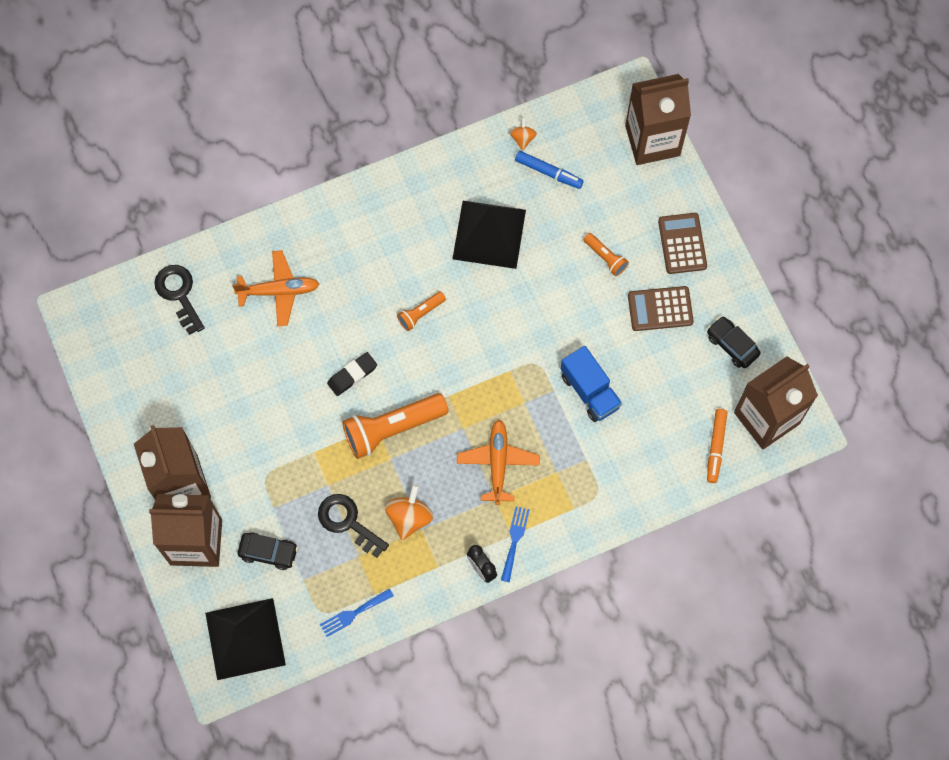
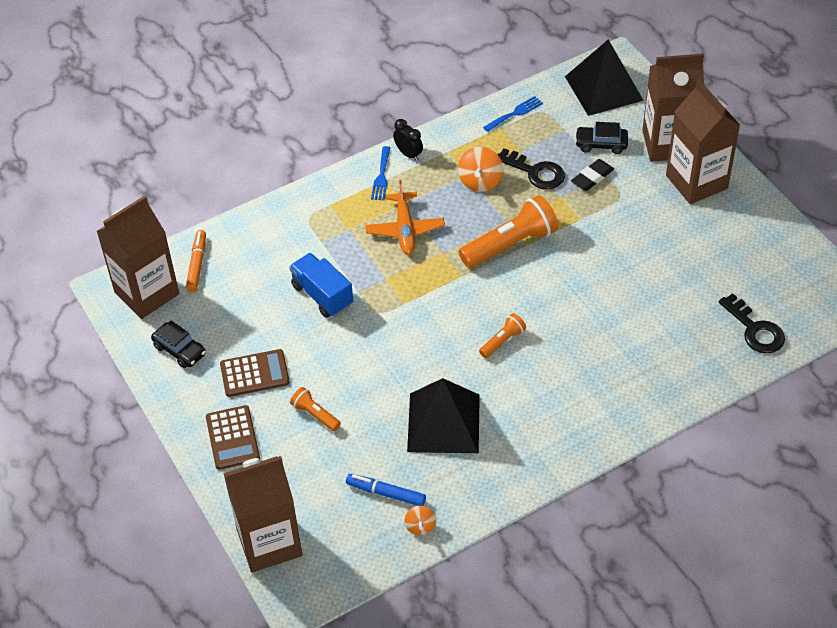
camera: 175 degrees right, 20 degrees down
(279, 291) = (653, 344): orange plane -> none
(352, 375) = (559, 282): black eraser -> black eraser (592, 177)

